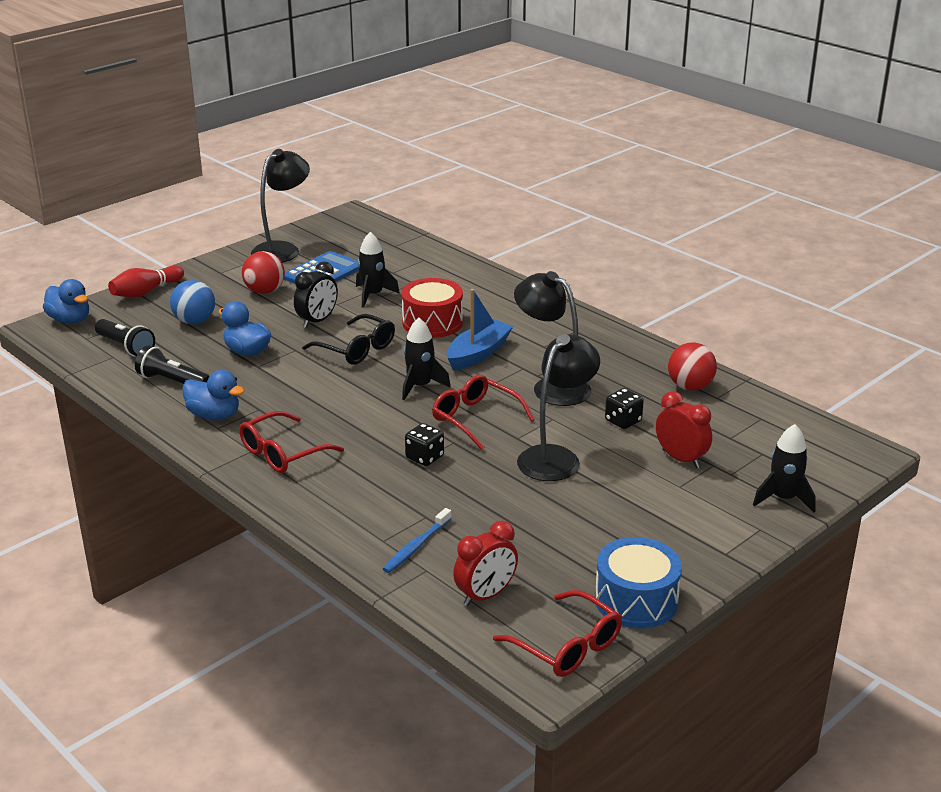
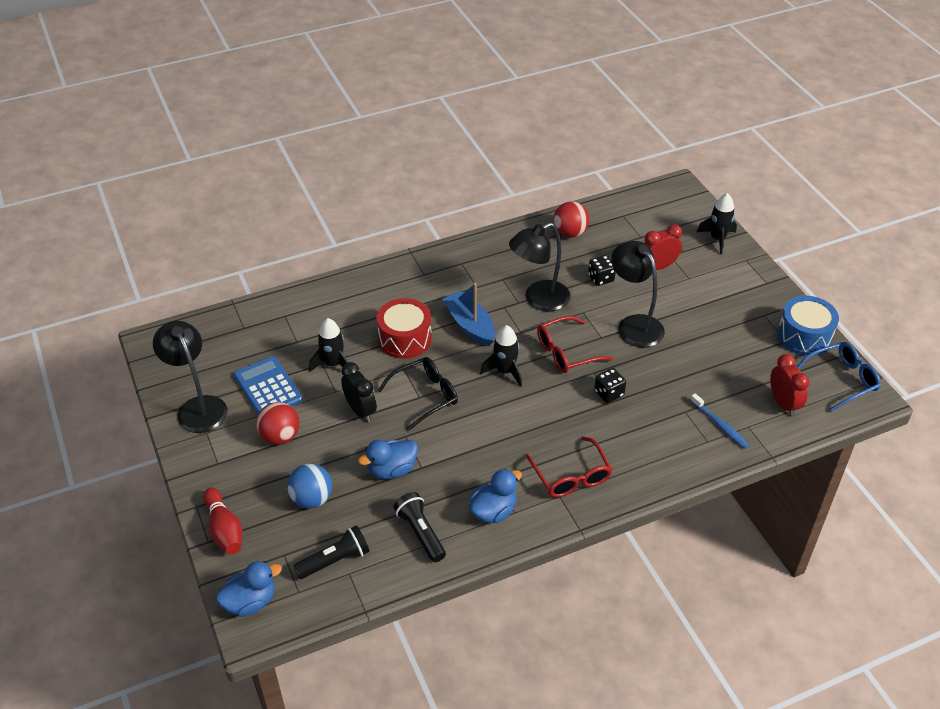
camera: 70 degrees left, 15 degrees up
(172, 381) = (420, 533): black flashlight -> black flashlight turned 105 degrees clockwise
(567, 646) = (842, 380): red glasses -> blue glasses

